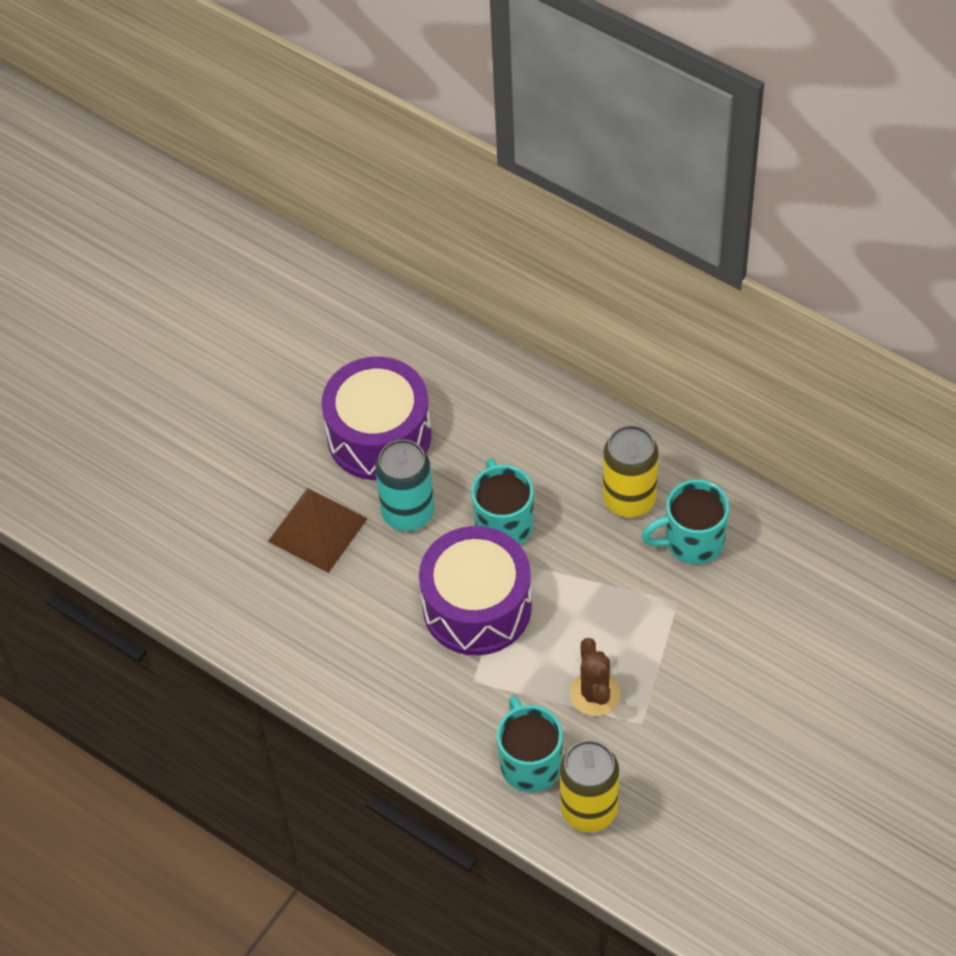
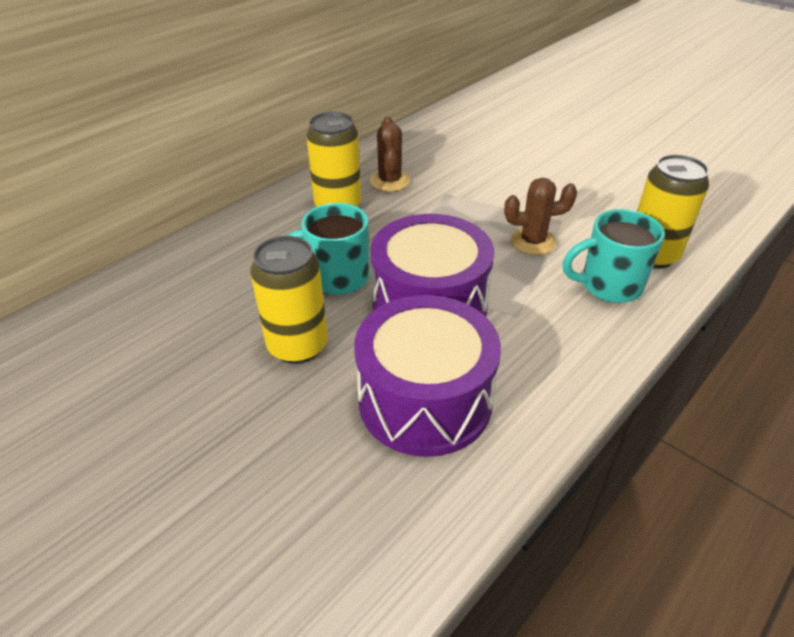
camera: 85 degrees left, 15 degrees down
(317, 530) = (290, 432): brown pyramid -> none
(379, 435) = (183, 361): purple drum -> purple drum (425, 400)
(408, 513) = (298, 346): turquoise can -> yellow can
(692, 541) = (390, 181): turquoise mug -> brown cactus

